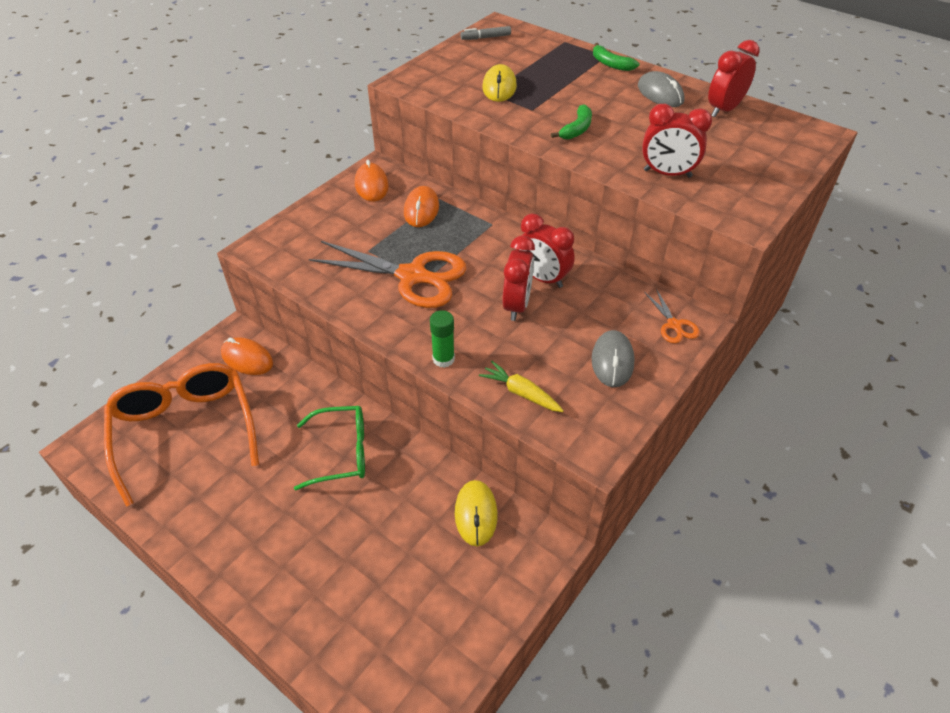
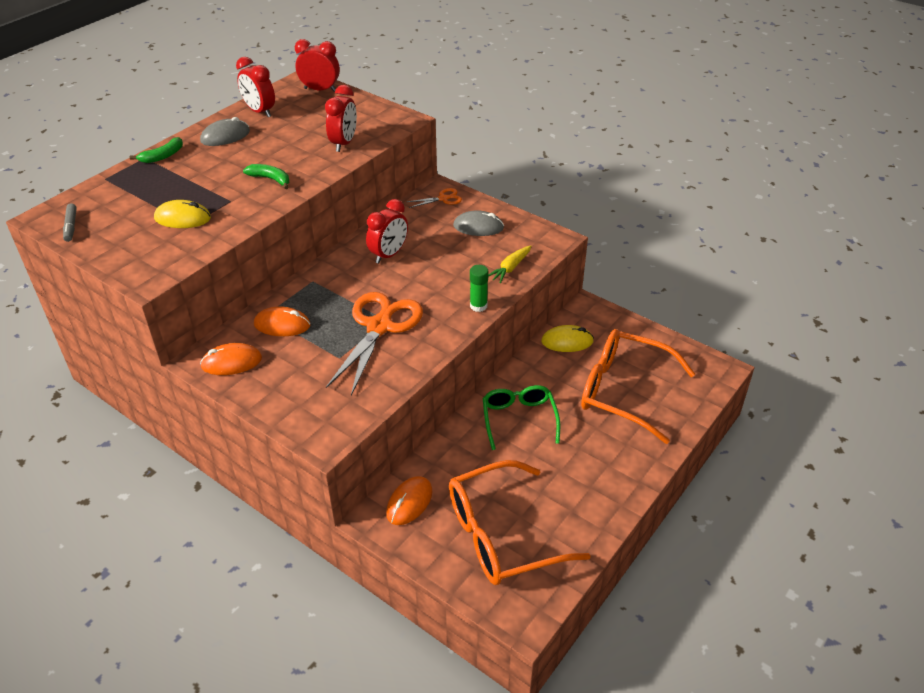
camera: 90 degrees left, 5 degrees down
(375, 575) = (623, 391): none -> orange glasses
(516, 305) = (420, 268): red clock -> red clock (320, 90)

